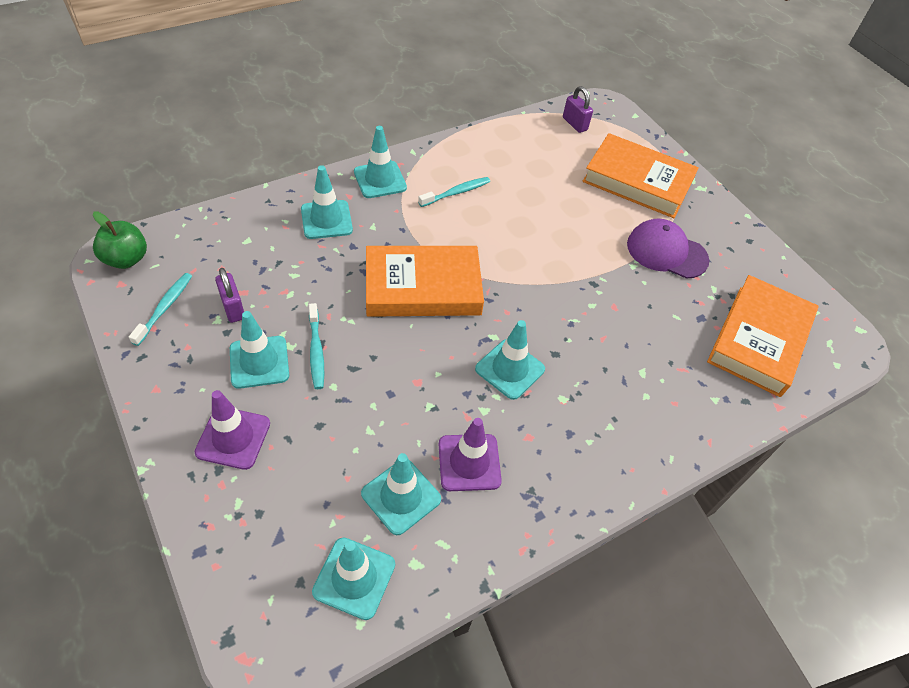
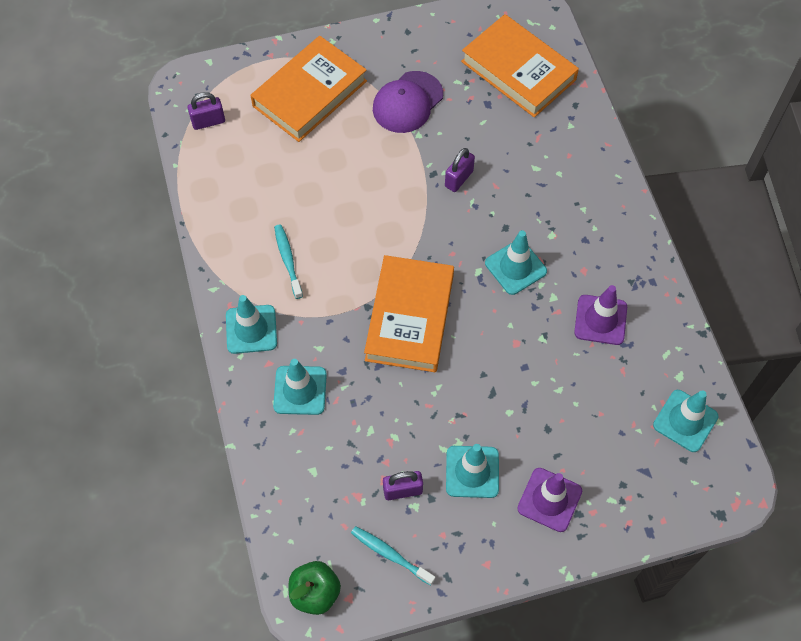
camera: 70 degrees left, 10 degrees up
(316, 351) = (468, 421): turquoise toothbrush -> none
(401, 496) = (623, 376): turquoise traffic cone -> none
(597, 305) = (459, 179): none -> purple padlock

